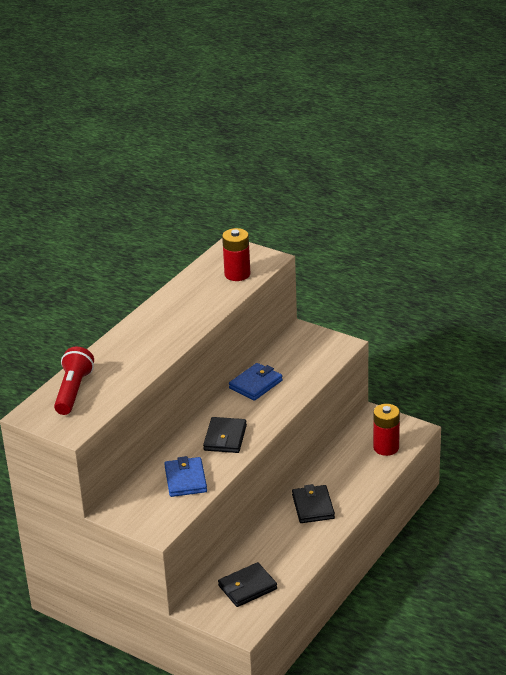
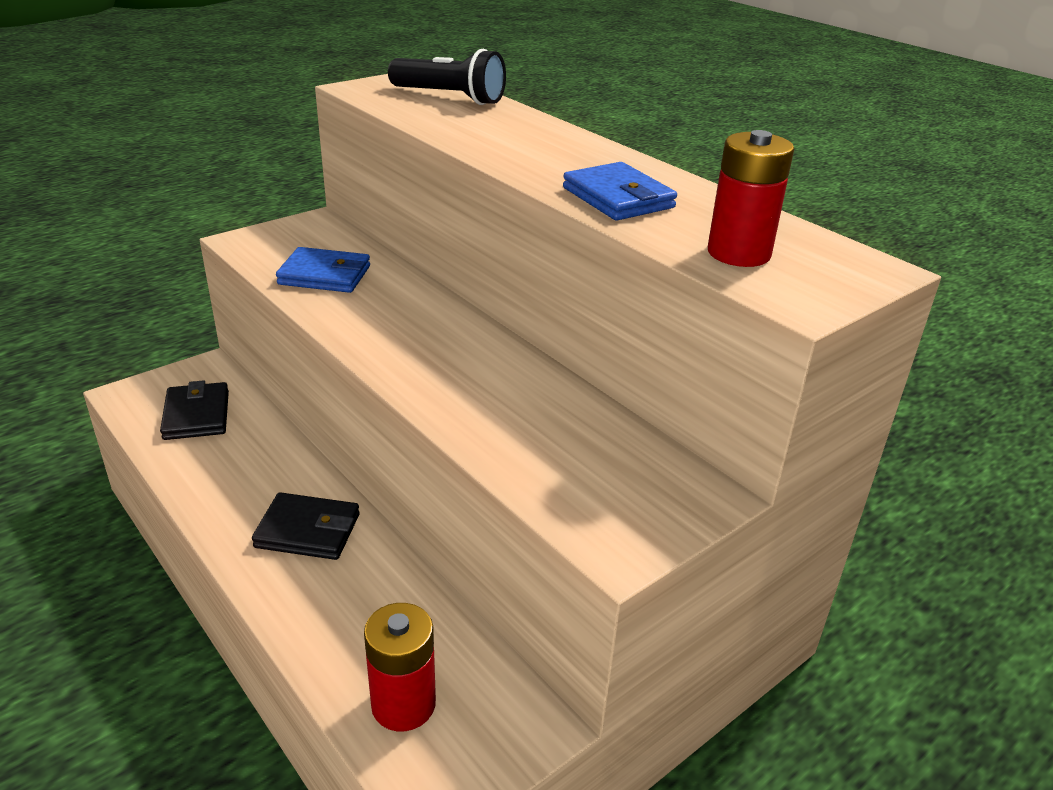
camera: 105 degrees right, 0 degrees up
(73, 391) = (450, 97): red flashlight -> black flashlight
(225, 438) = (394, 324): black wallet -> none
(256, 384) = (530, 387): blue wallet -> blue wallet (618, 198)

